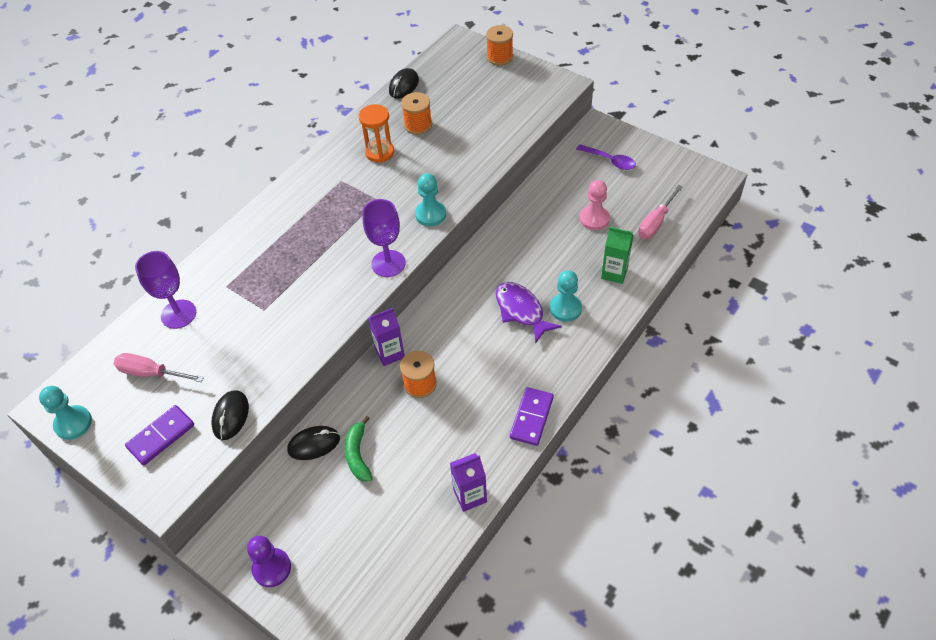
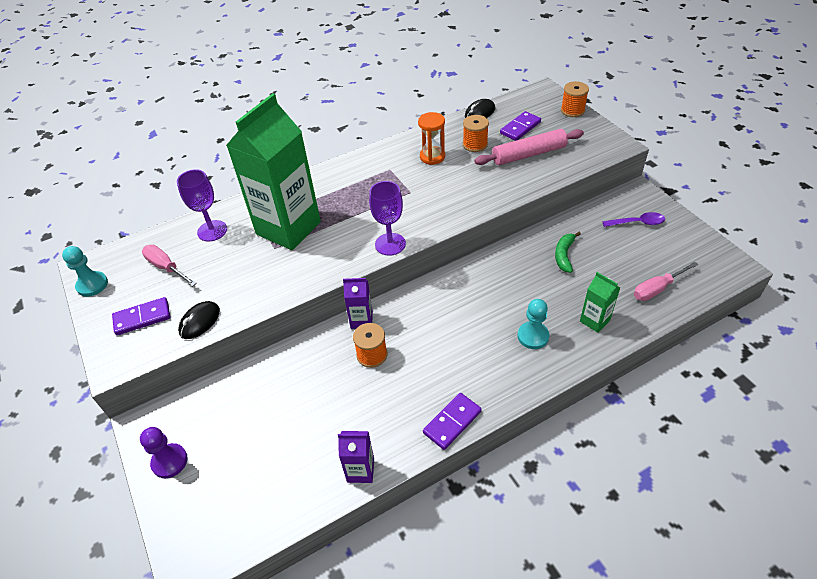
camera: 25 degrees right, 5 degrees down
(266, 282) = (288, 228): none -> green carton
(314, 444) = (261, 372): black mouse -> none
(358, 454) = (289, 394): green banana -> green banana (564, 255)
(430, 214) = (446, 216): turquoise pawn -> none
(455, 92) = (520, 128): none -> purple domino
(479, 120) = (528, 154): none -> pink rolling pin
(521, 311) = (491, 324): purple fish -> none
(594, 219) = (598, 267): pink pawn -> none
(609, 161) = (637, 223): purple spoon -> purple spoon turned 60 degrees counterclockwise

